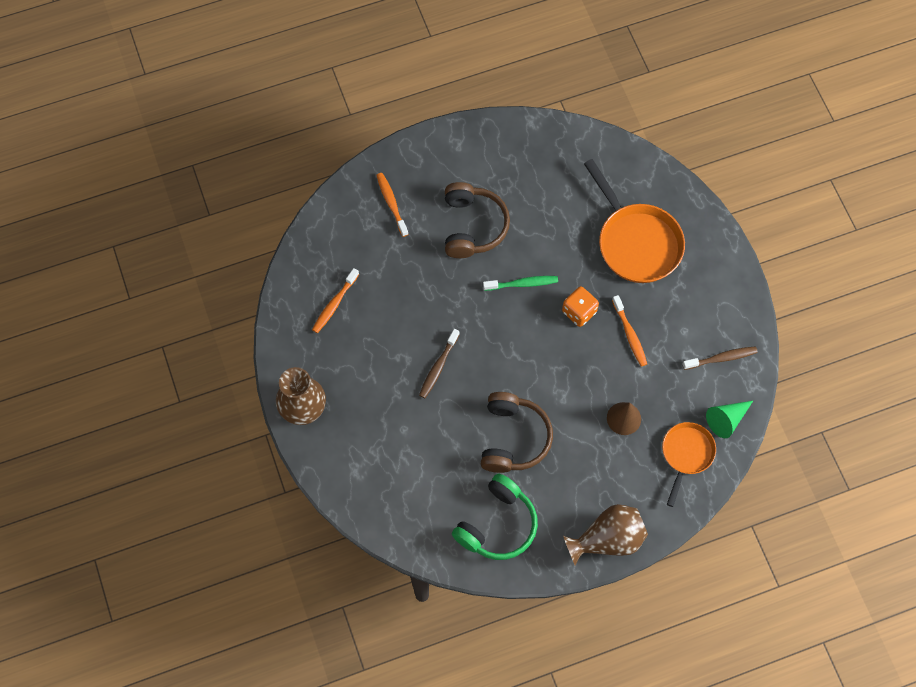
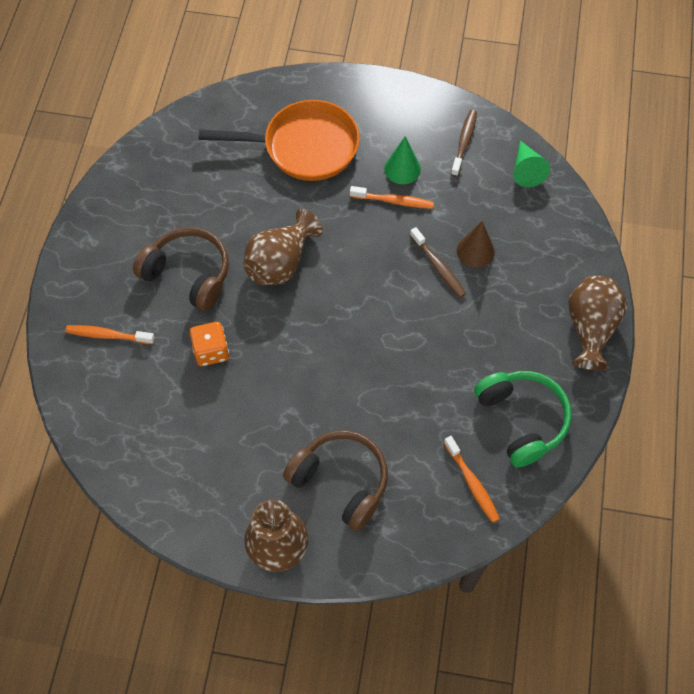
camera: 60 degrees left, 5 degrees down
(334, 304) = (181, 451): orange toothbrush -> orange toothbrush (472, 483)
(438, 367) = (319, 386): brown toothbrush -> brown toothbrush (438, 267)
(513, 438) = (438, 357): brown headphones -> brown headphones (341, 481)
(522, 284) = (281, 263): green toothbrush -> brown vase
(579, 312) = (343, 230): orange dice -> orange dice (211, 351)
(664, 325) = (402, 169): none -> green cone
(686, 454) = (541, 219): orange pan -> none

